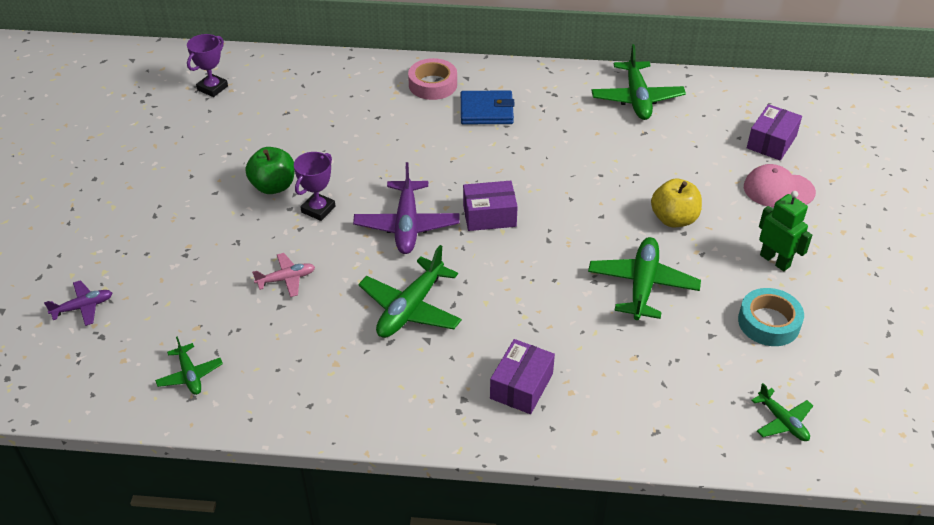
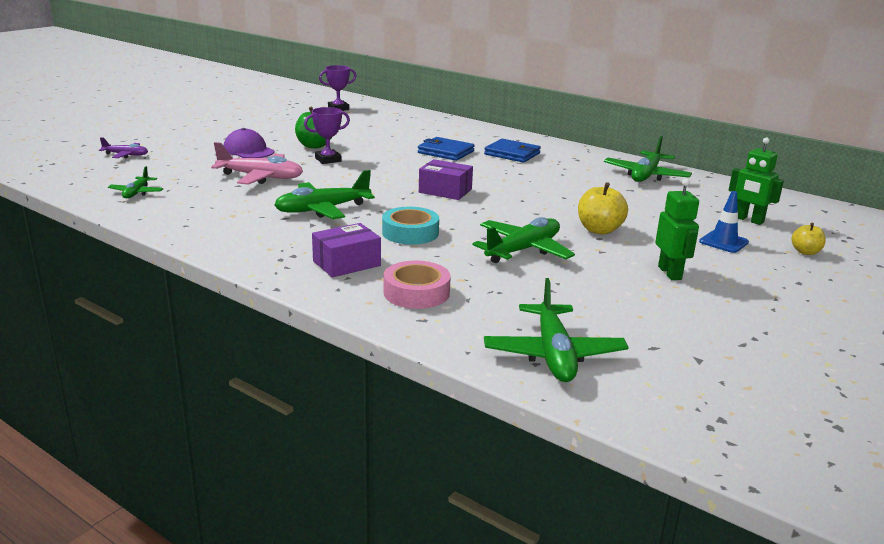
camera: 30 degrees right, 20 degrees down
(212, 230) = (248, 150): none -> purple cap
(286, 279) = (261, 177): pink plane -> pink plane, size x1.80
(407, 225) = (377, 179): purple plane -> none
(420, 137) = (446, 152): none -> blue wallet
(433, 84) = (488, 137): pink tape -> pink tape (416, 292)
(768, 322) = (617, 300): turquoise tape -> turquoise tape (410, 233)
(771, 142) = (748, 220): purple box -> green robot
(778, 189) = (723, 242): pink cap -> blue traffic cone
(782, 421) = (553, 354): green plane -> green plane, size x1.80
(844, 175) = (805, 252): none -> yellow apple

